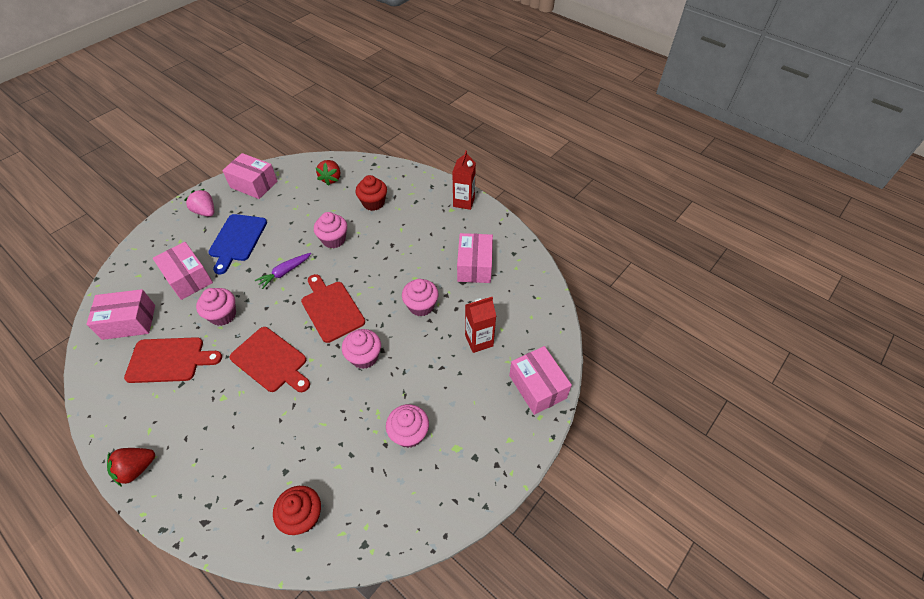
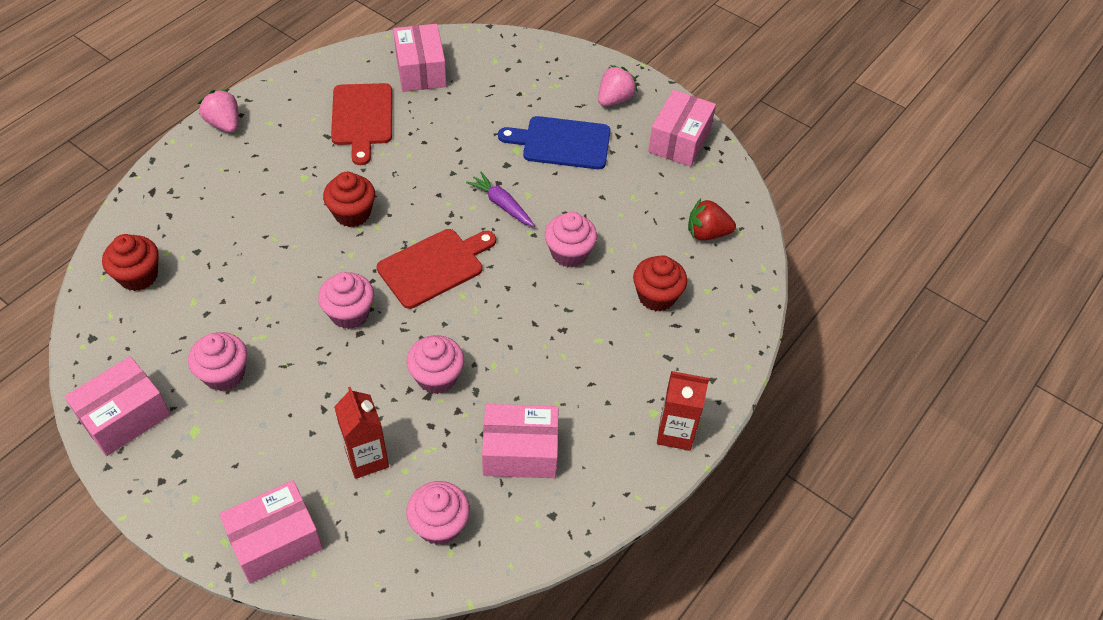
camera: 85 degrees right, 0 degrees up
(136, 469) = (224, 124): red strawberry -> pink strawberry
(188, 278) = (490, 108): pink box -> pink box (125, 417)
(223, 315) = (428, 153): pink cupcake -> pink cupcake (439, 525)
(271, 361) = (352, 213): red cutting board -> red cupcake

